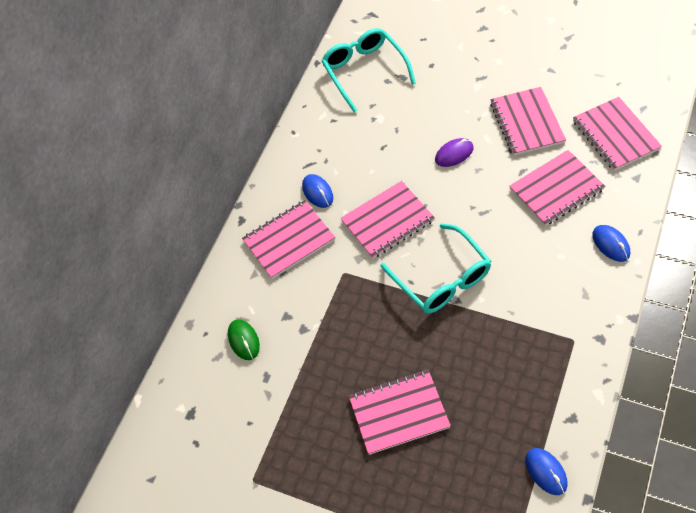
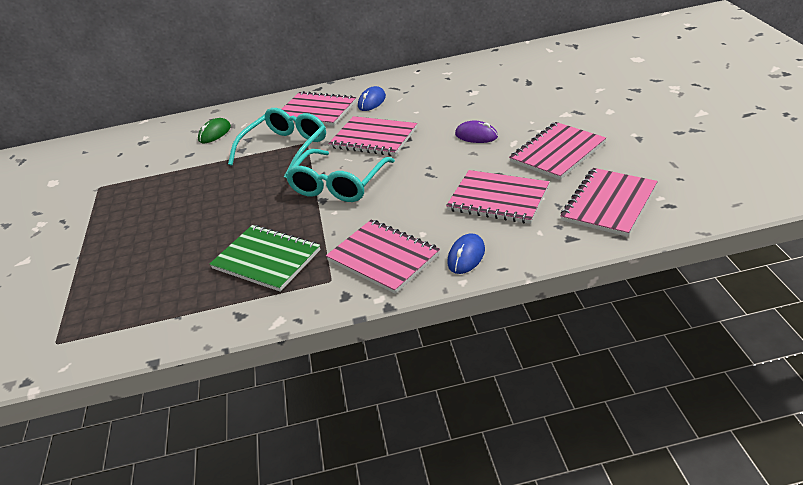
camera: 55 degrees right, 20 degrees down
(364, 71) = (512, 67): turquoise glasses -> turquoise glasses (286, 148)
(399, 413) = (190, 221): pink notebook -> pink notebook (383, 258)
(511, 373) = (266, 259): none -> green notebook
(546, 472) = (171, 323): blue mouse -> none

